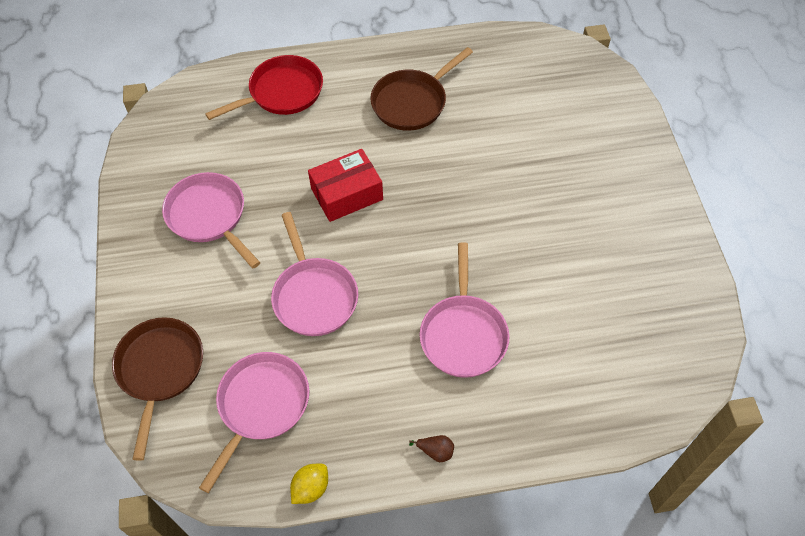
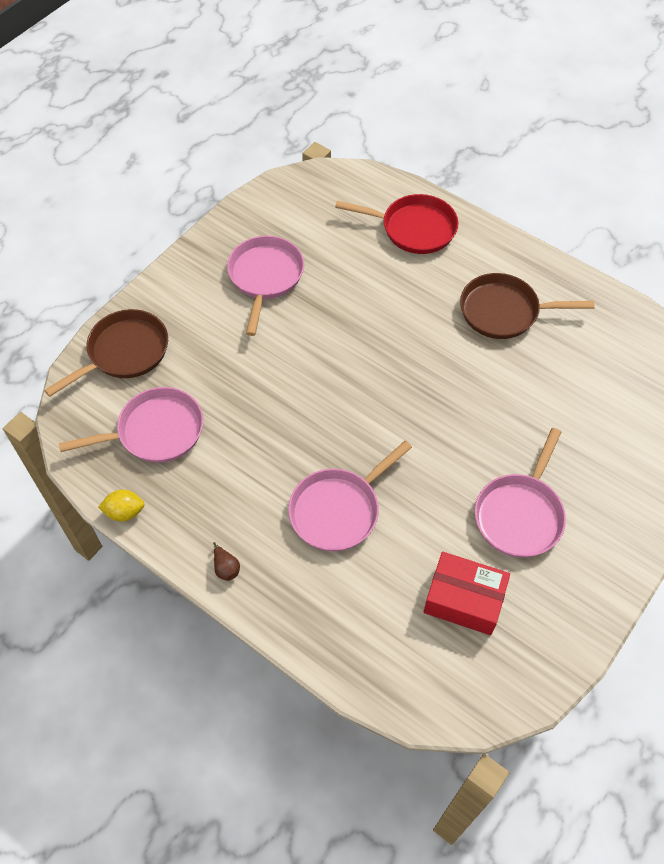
camera: 45 degrees right, 0 degrees up
(314, 295) = (270, 390): pink pan -> pink pan (520, 514)
(347, 194) = (374, 339): red box -> red box (464, 600)

